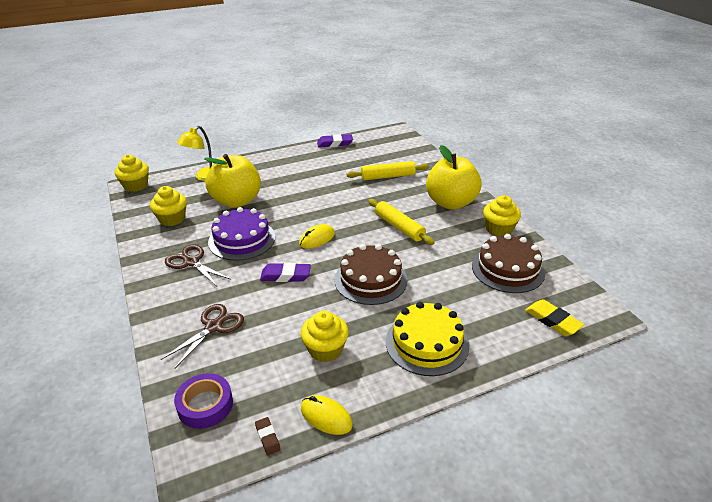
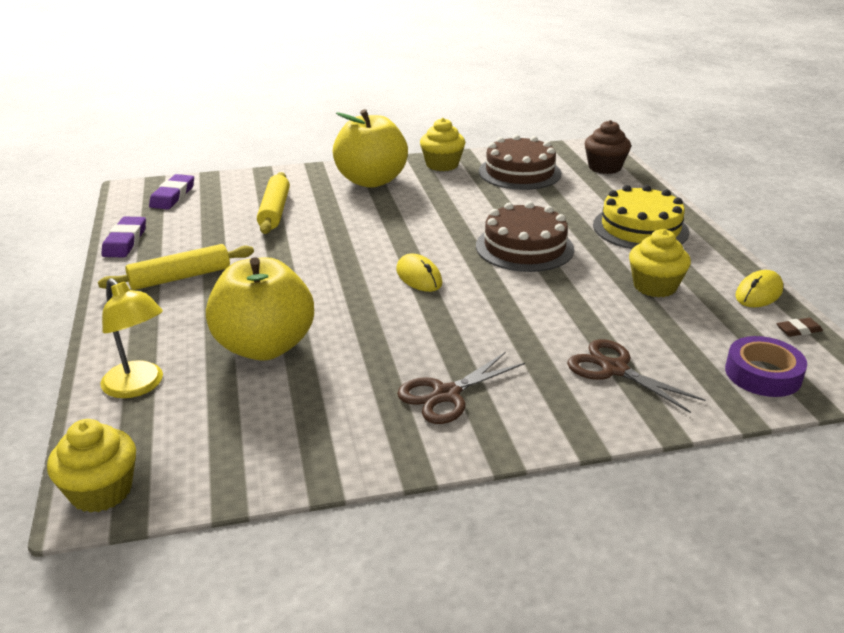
camera: 80 degrees left, 5 degrees down
(172, 219) = (289, 424): yellow cupcake -> none
(242, 239) = (395, 342): purple cake -> none
(285, 275) = (503, 306): purple eraser -> purple eraser (172, 196)
(399, 227) = (413, 218): yellow rolling pin -> yellow rolling pin (180, 277)
(552, 320) = (604, 167): yellow eraser -> brown cupcake

